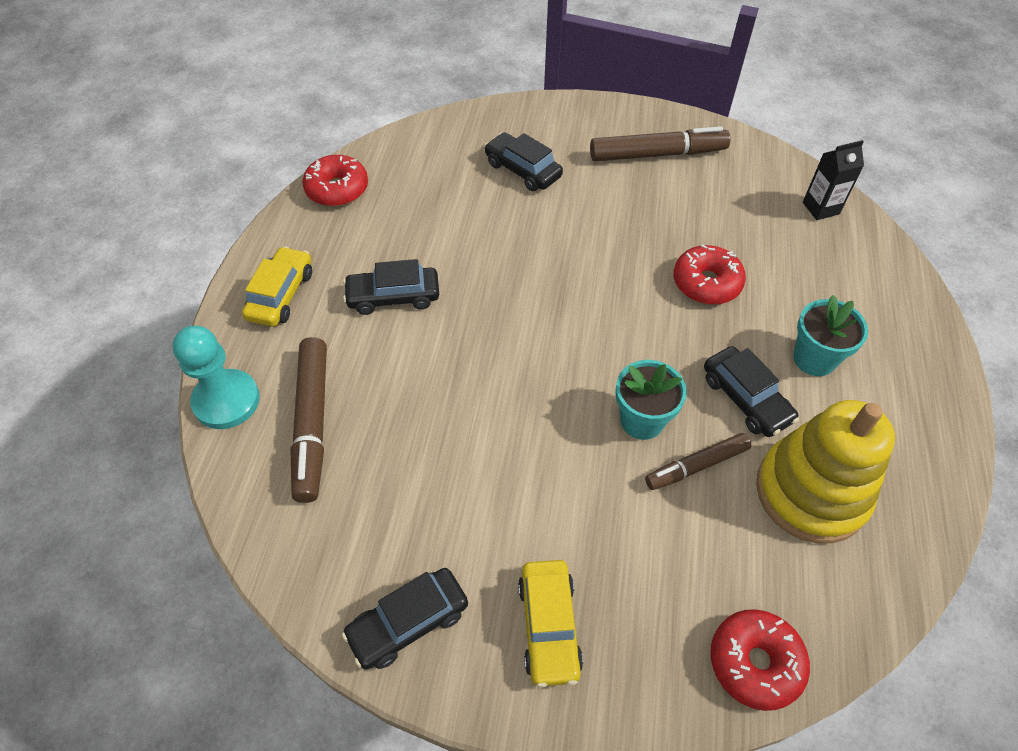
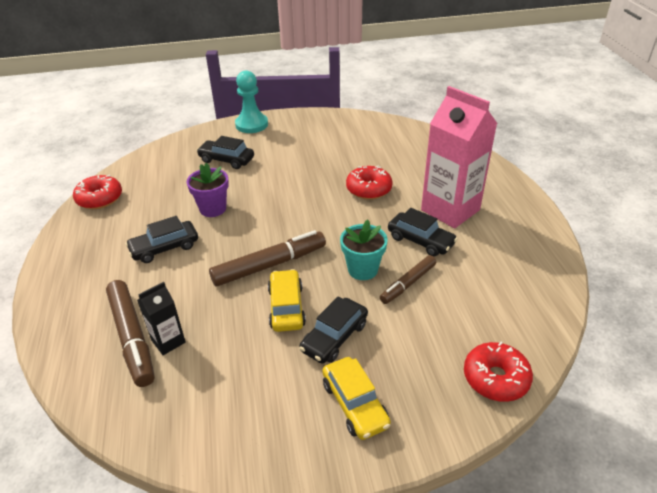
camera: 20 degrees left, 15 degrees down
(226, 401) = (58, 343): turquoise pawn -> turquoise pawn (251, 125)
(281, 295) = (79, 268): yellow car -> yellow car (286, 307)
(408, 622) = (254, 437): black car -> black car (334, 337)
(476, 251) = (213, 209): none -> purple flower pot
(657, 154) = (309, 134): brown marker -> brown marker (269, 265)
(811, 492) = (482, 277): yellow stacking toy -> none
(814, 359) = (450, 210): turquoise flower pot -> pink carton
(820, 208) = (417, 138): black carton -> black carton (168, 341)

